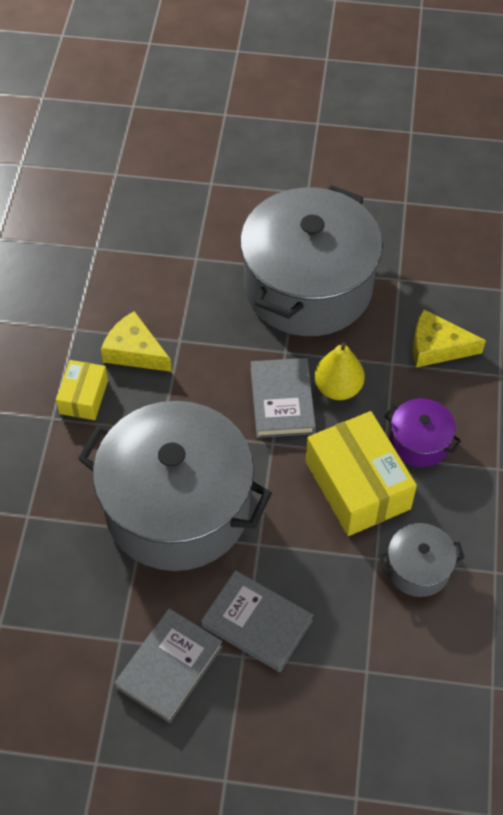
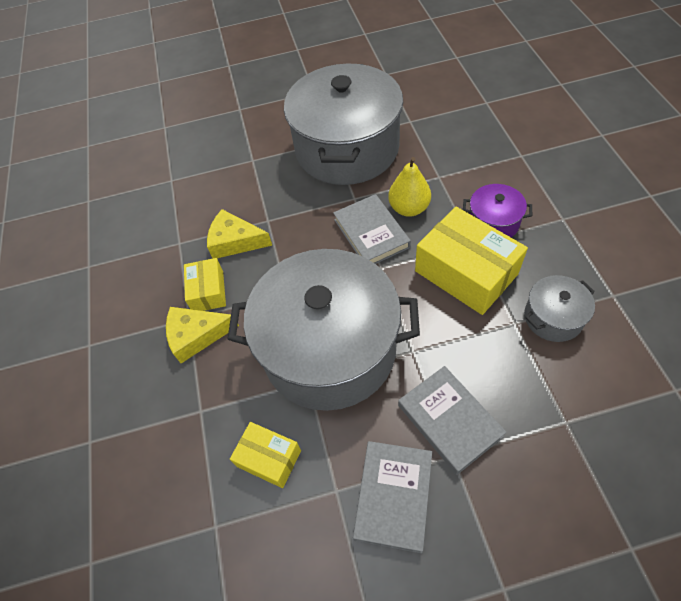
camera: 15 degrees left, 0 degrees up
(72, 587) = (269, 458): none -> yellow box
(257, 623) = (449, 420): grey book -> grey book turned 45 degrees clockwise
(437, 347) = (465, 154): yellow cheese -> yellow cheese (197, 335)

